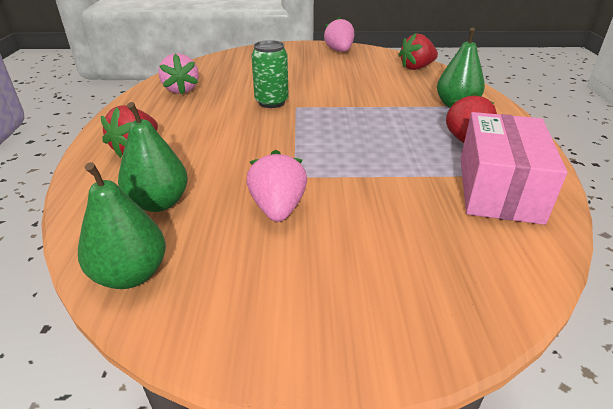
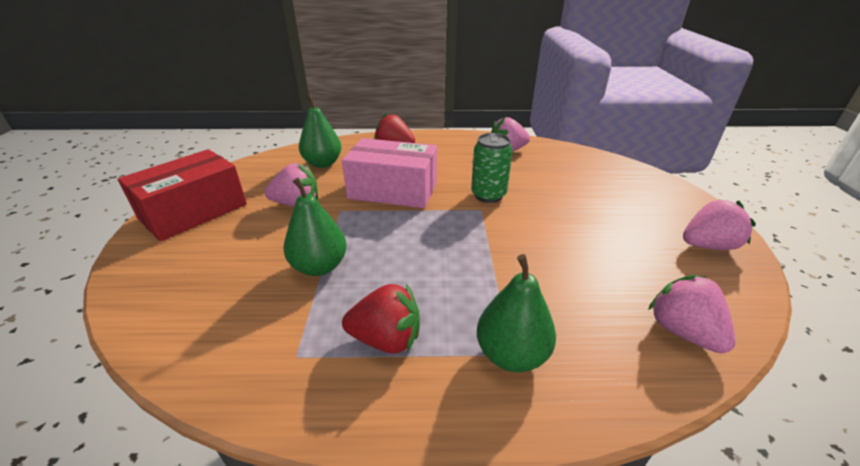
camera: 90 degrees right, 0 degrees up
(131, 275) = (258, 165): green pear -> green pear (319, 266)
(294, 312) = (194, 211): none -> red box
(416, 68) = (682, 332): red strawberry -> pink strawberry
(498, 188) = (269, 341): pink box -> pink box (393, 190)

